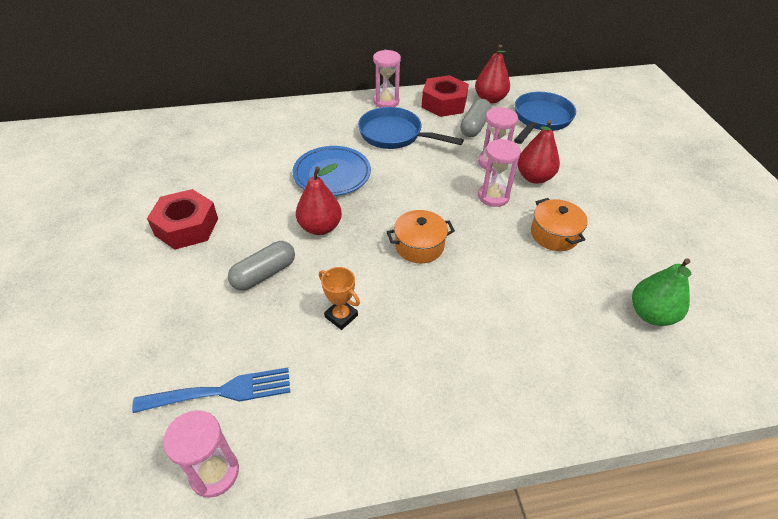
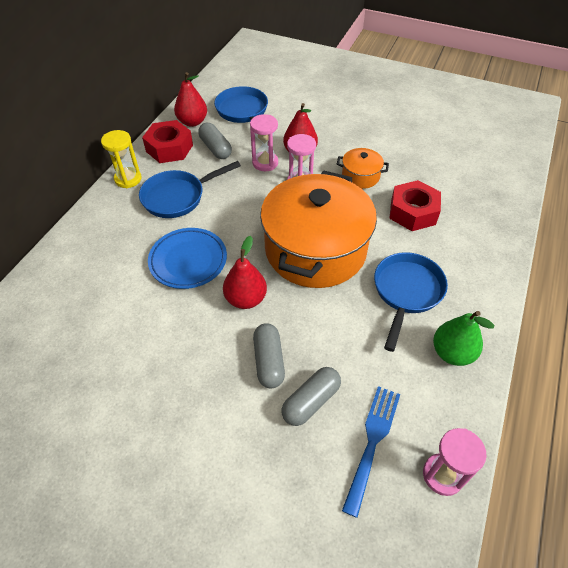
camera: 55 degrees left, 5 degrees up
(186, 227) = (159, 398): red nut -> red nut (413, 212)
(240, 323) = (311, 401): none -> grey capsule
(341, 316) = (350, 330): orange trophy -> none
(386, 101) = (128, 179): pink hourglass -> yellow hourglass
(419, 246) = (315, 249): orange pot -> orange pot, size x2.37
(428, 342) = (406, 292): none -> blue pan
(651, 314) = (453, 176): green pear -> green pear (452, 353)

